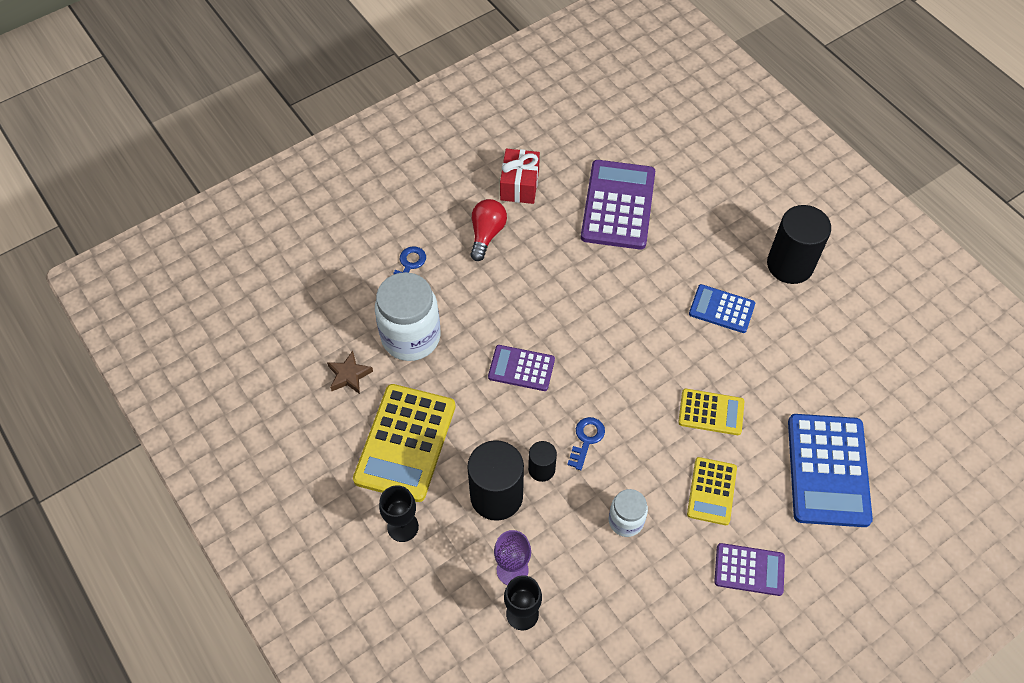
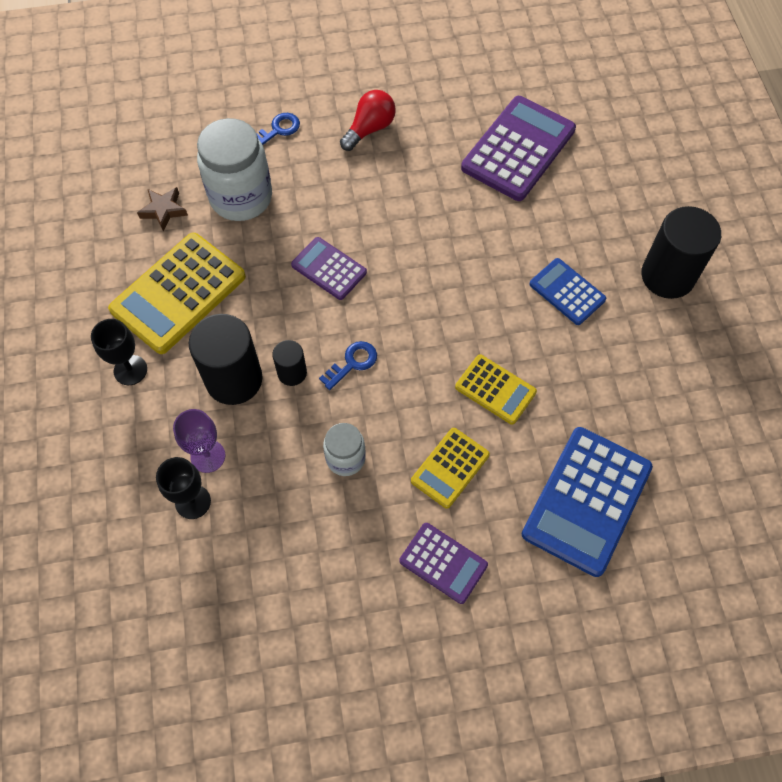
camera: 25 degrees right, 5 degrees up
(519, 185) = (429, 94): red gift -> none

